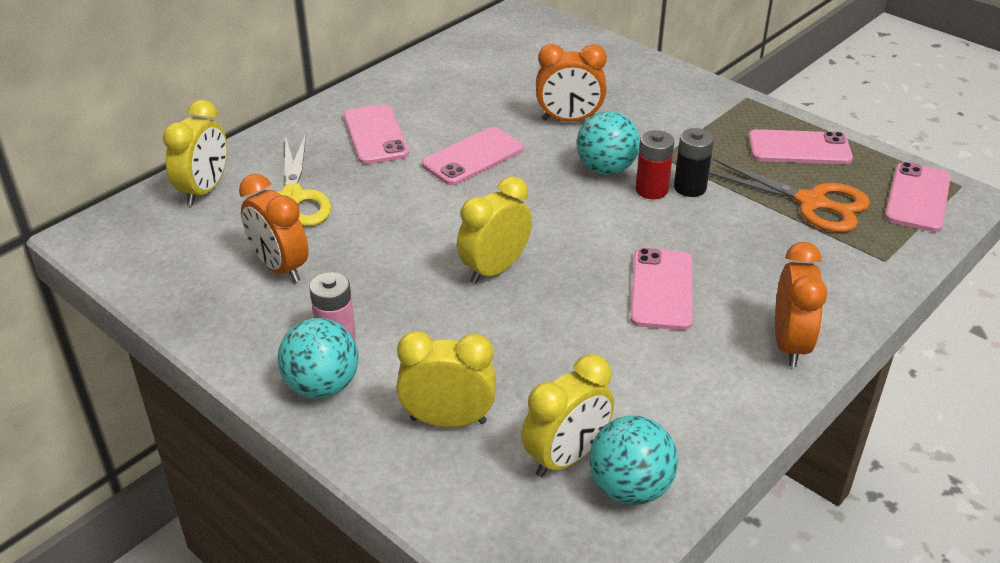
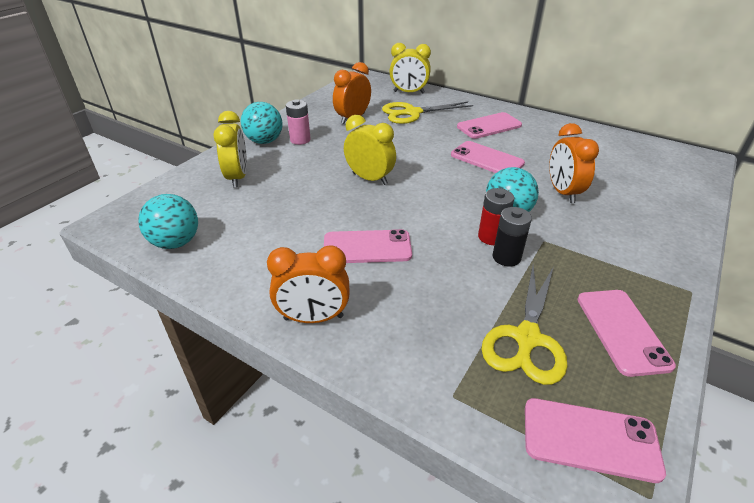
camera: 80 degrees right, 0 degrees up
(566, 457) = (204, 217): yellow clock -> none
(811, 202) = (527, 338): orange scissors -> yellow scissors

